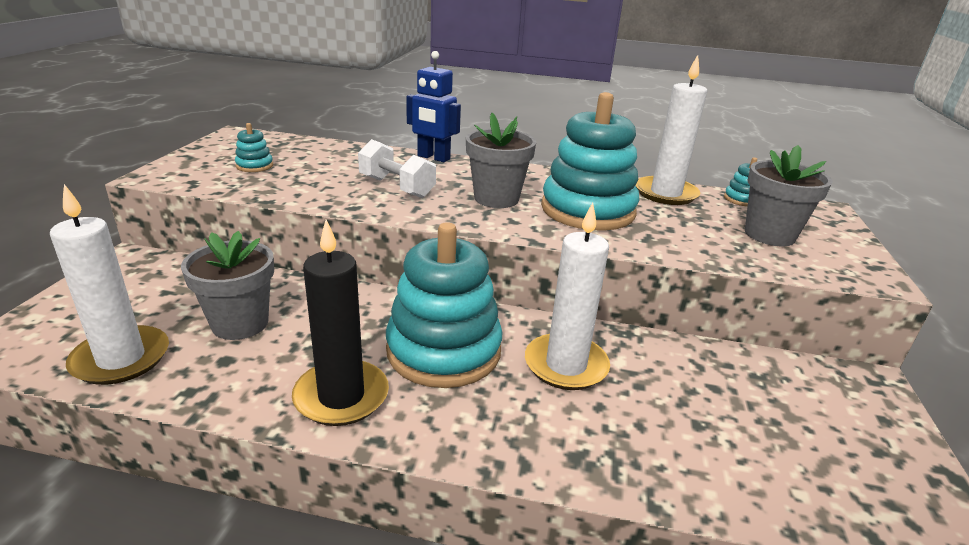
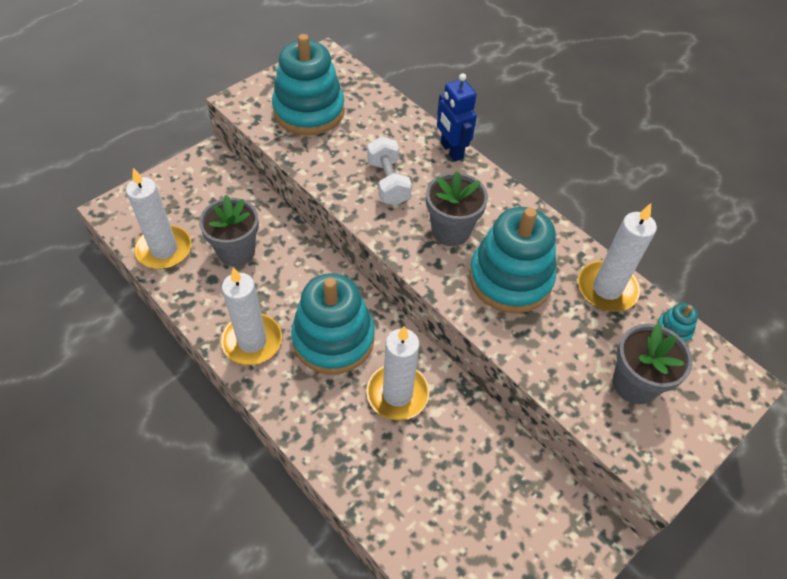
camera: 35 degrees right, 25 degrees up
(254, 166) = (309, 111): turquoise stacking toy -> turquoise stacking toy, size x2.45
(341, 396) = (252, 341): black candle -> white candle

